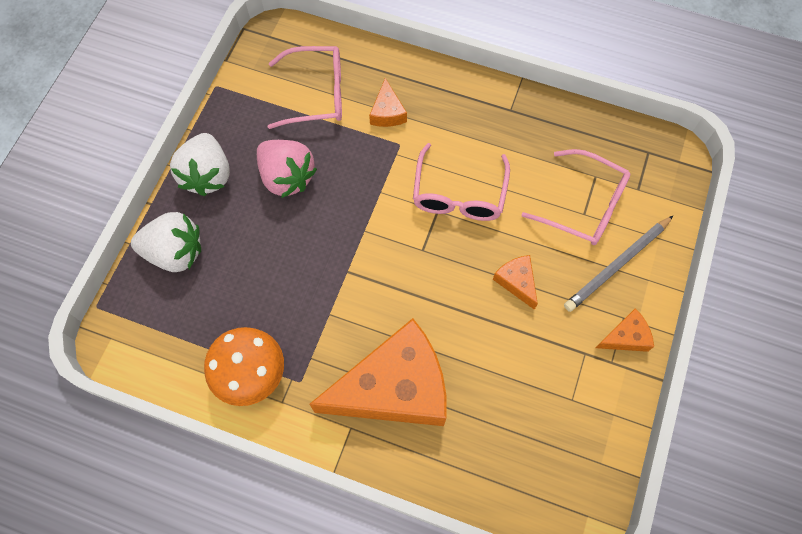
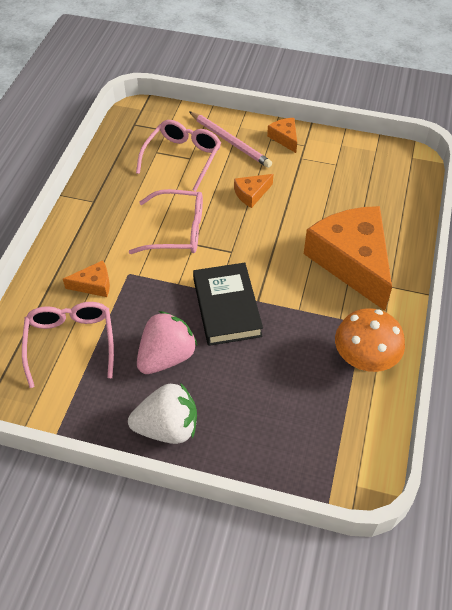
camera: 95 degrees left, 15 degrees down
(175, 252) = (257, 442): white strawberry -> none
(341, 238) = (227, 307): none -> black book
(617, 265) = (230, 141): grey pencil -> pink pencil

